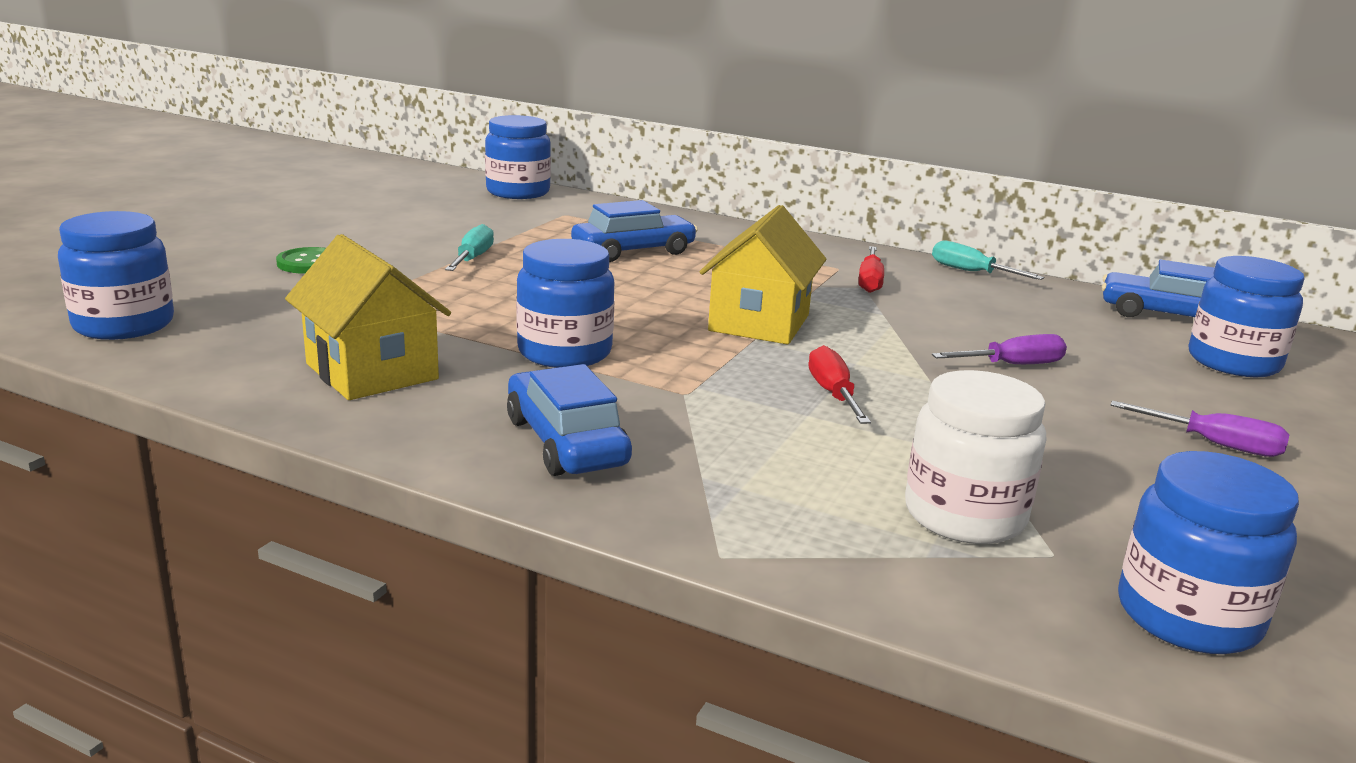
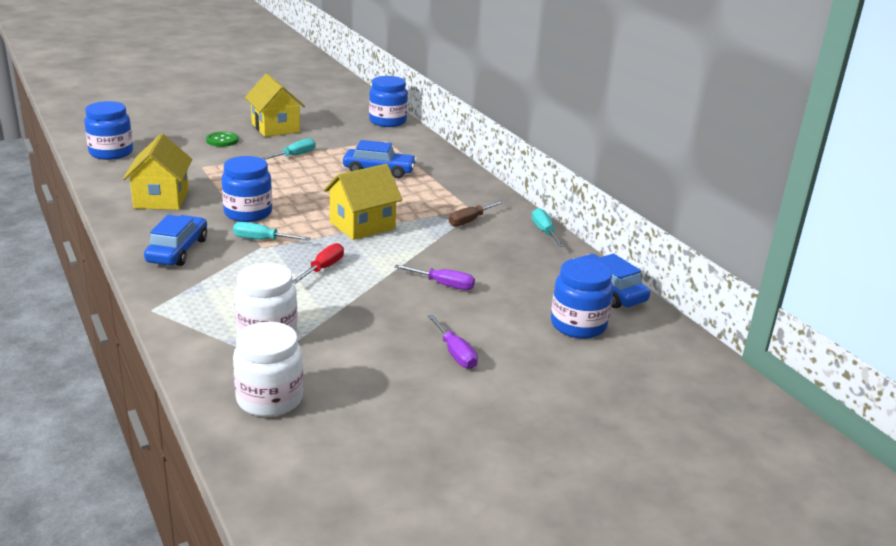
camera: 35 degrees right, 5 degrees up
(366, 229) = (275, 128): none -> yellow house
(667, 383) = (262, 240): none -> turquoise screwdriver
(870, 281) = (470, 220): red screwdriver -> brown screwdriver
(1188, 616) = (269, 399): blue jar -> white jar

